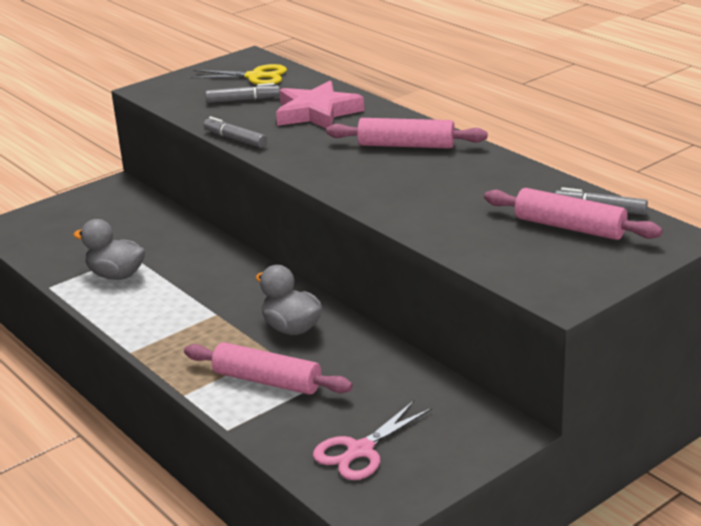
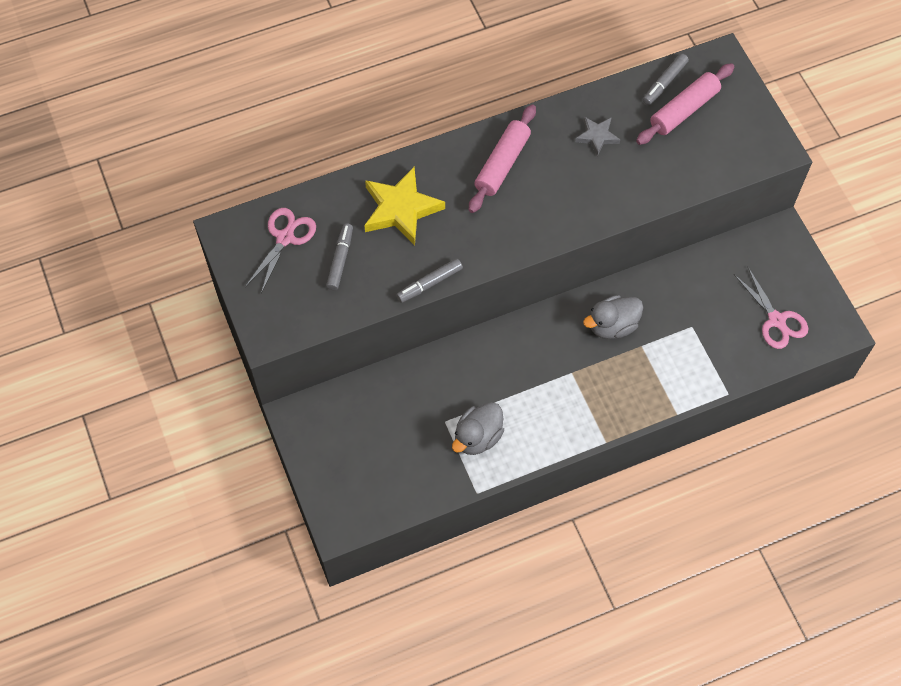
camera: 75 degrees left, 35 degrees up
(255, 76) = (285, 238): yellow scissors -> pink scissors
(267, 381) = (678, 357): pink rolling pin -> none
(317, 113) = (401, 209): pink star -> yellow star
(484, 185) = (597, 136): none -> grey star

